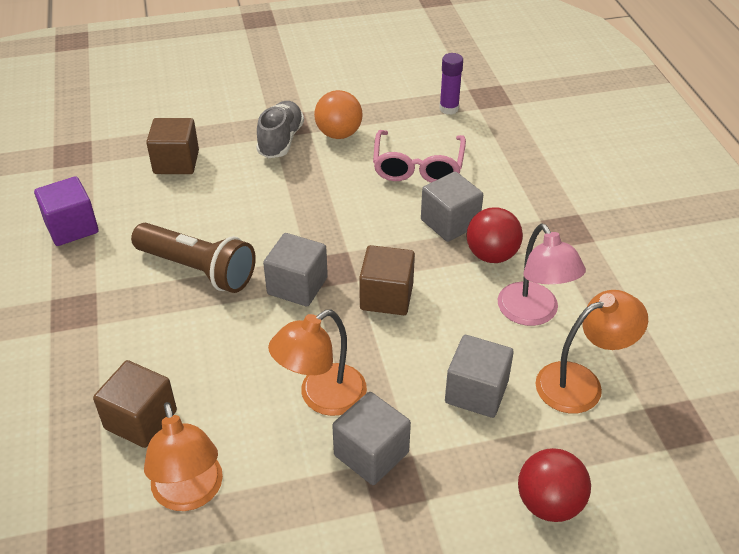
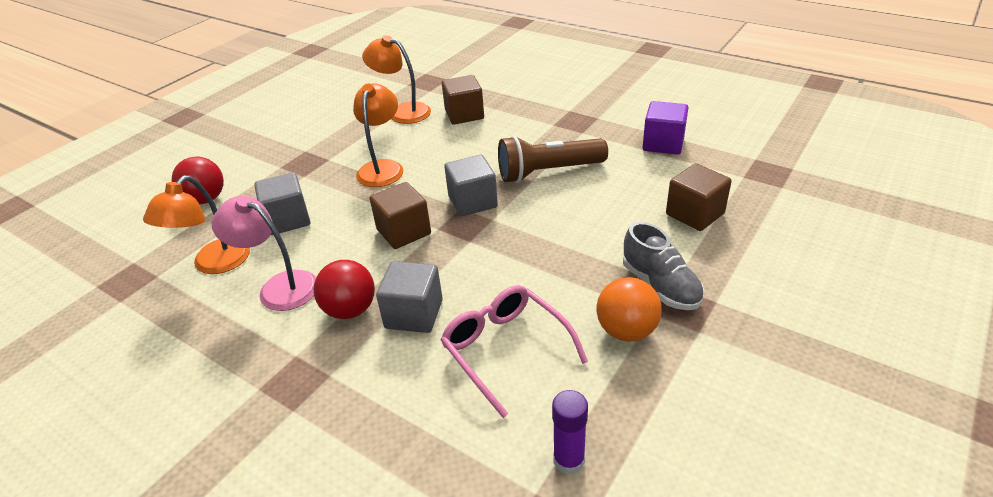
camera: 140 degrees right, 5 degrees down
(371, 454) = (328, 165): grey cube -> none

